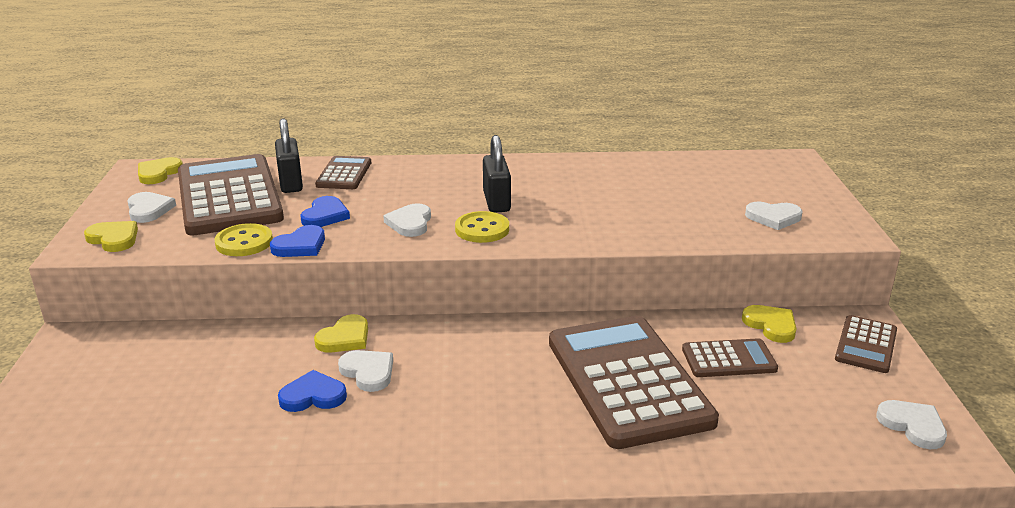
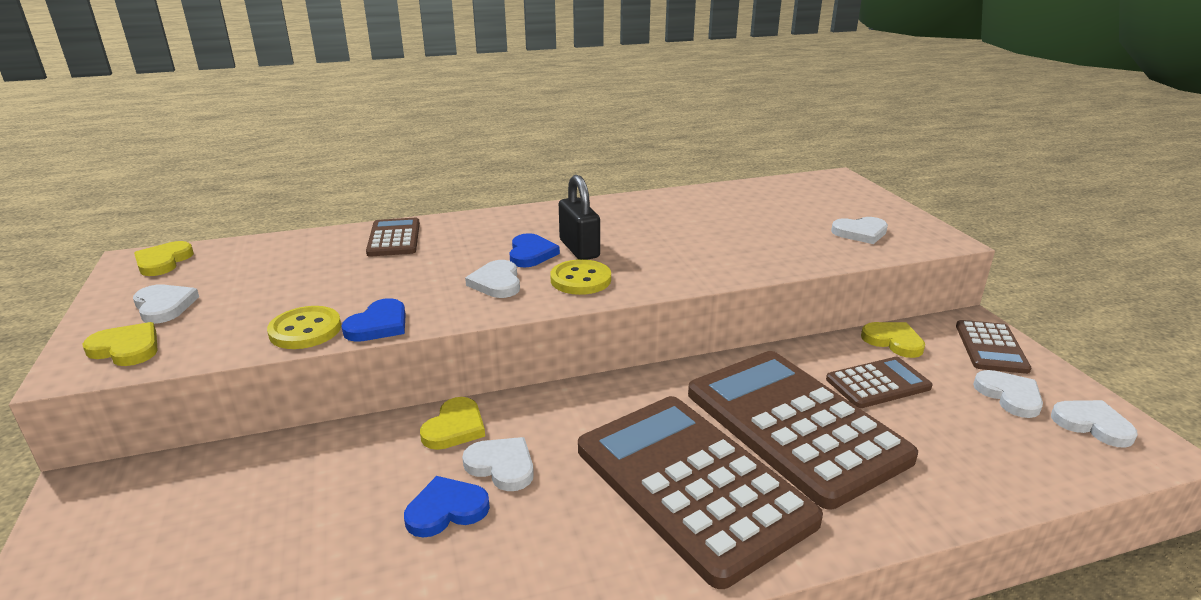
camera: 15 degrees left, 0 degrees up
(229, 196) = (265, 278): brown calculator -> brown calculator (692, 484)
(290, 183) = (335, 255): black padlock -> none
(325, 215) = (393, 286): blue heart -> blue heart (531, 254)
(850, 389) = (1009, 396): none -> white heart

